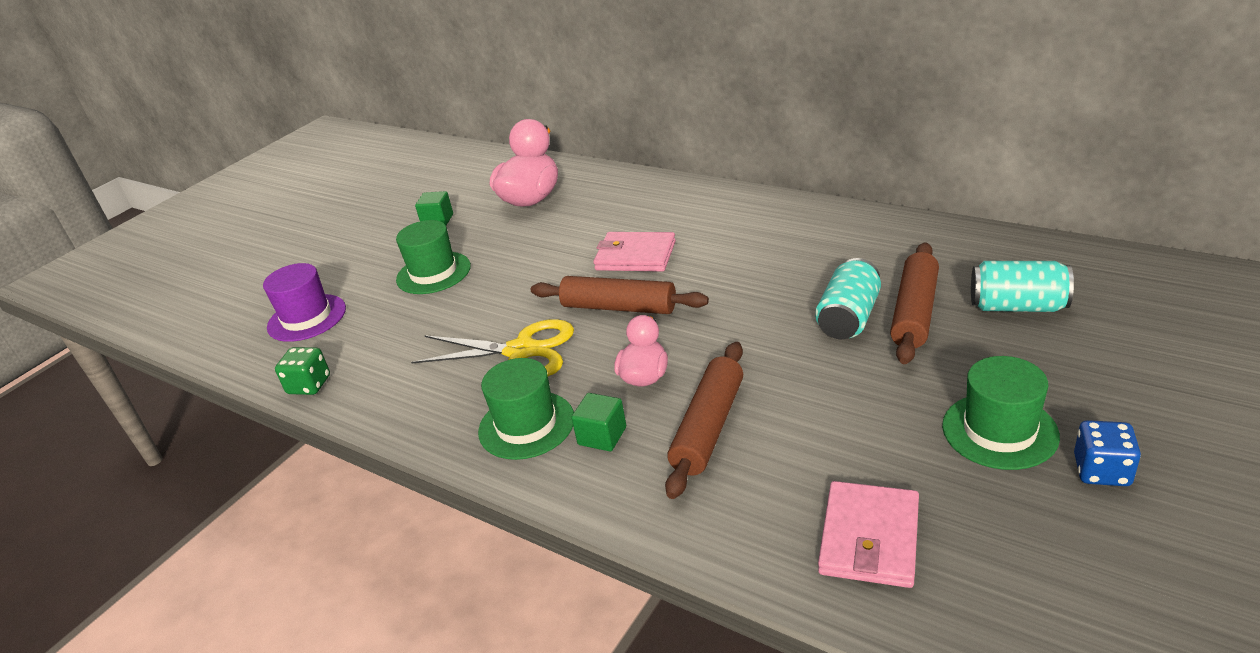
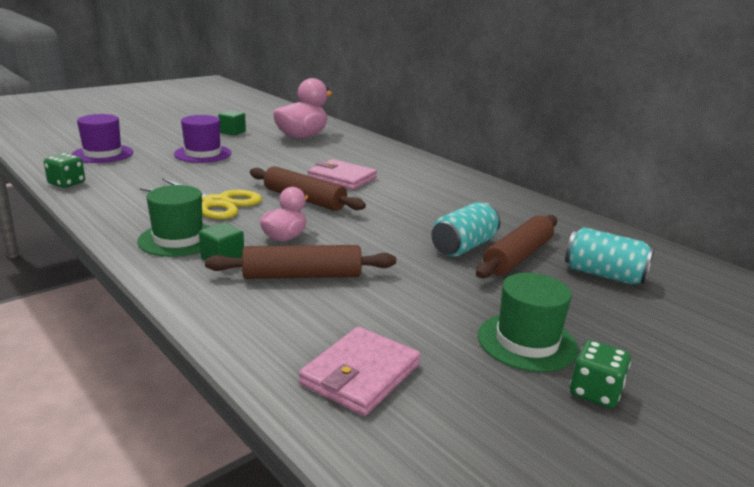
camera: 10 degrees right, 10 degrees down
(433, 273) = (203, 154): green hat -> purple hat
(709, 427) = (302, 276): brown rolling pin -> brown rolling pin turned 45 degrees clockwise
(1101, 471) = (595, 392): blue dice -> green dice

